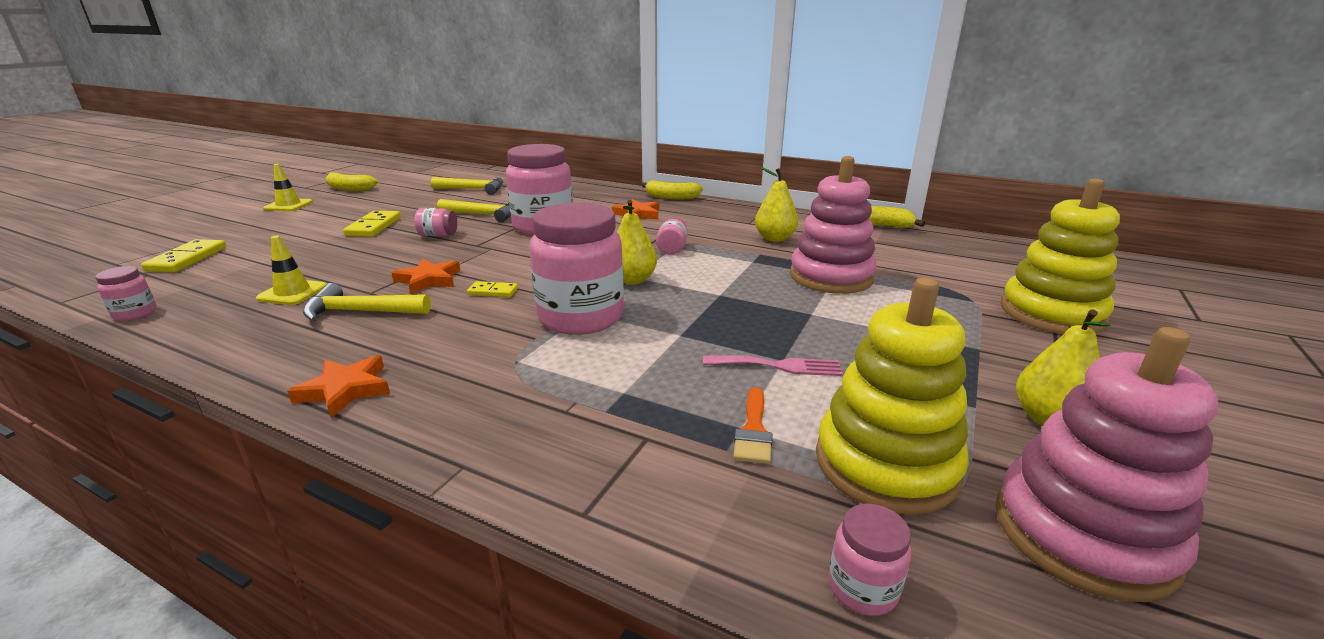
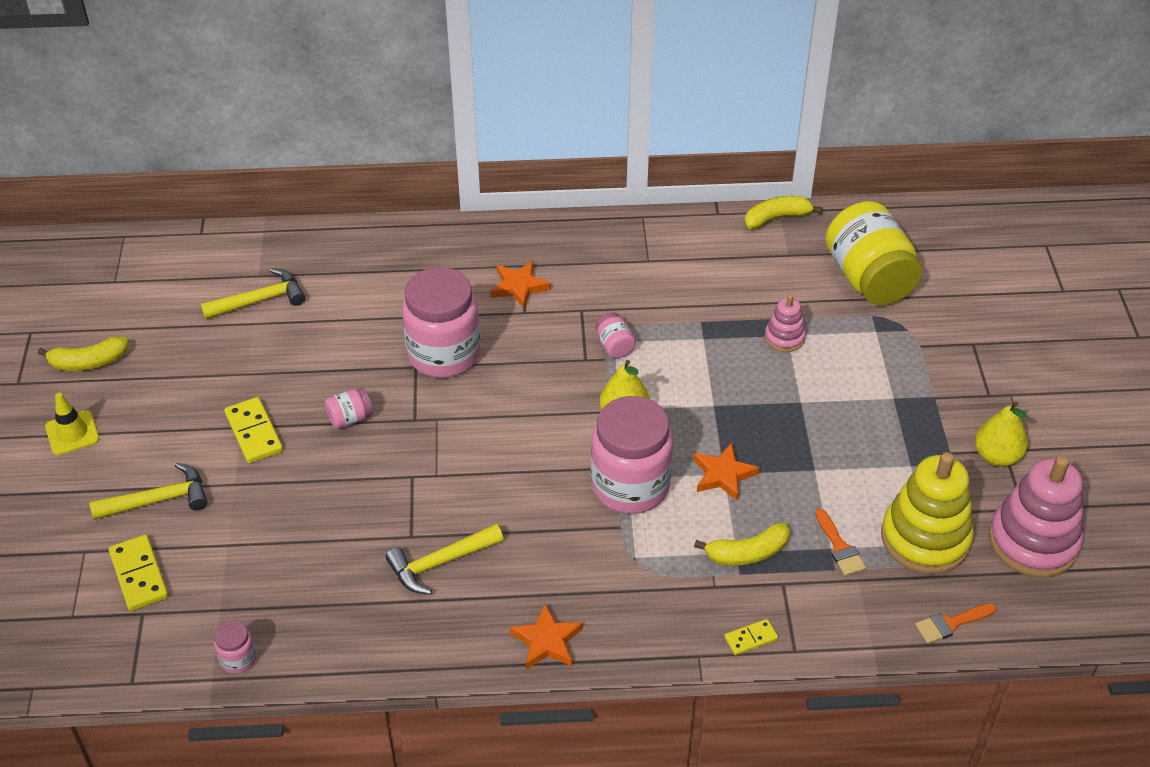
camera: 30 degrees left, 20 degrees up
(292, 292) = (339, 569): yellow traffic cone -> none
(428, 280) = (441, 495): orange star -> orange star (723, 475)
(484, 215) = (348, 356): yellow hammer -> yellow hammer (158, 500)
(493, 291) = (520, 485): yellow domino -> yellow domino (751, 638)
(671, 197) = (521, 230): yellow banana -> yellow banana (747, 553)
(774, 238) = (695, 285): yellow pear -> none
(778, 366) = (815, 477): pink fork -> none
(831, 277) = (784, 338): pink stacking toy -> pink stacking toy, size x0.51
(862, 588) = (951, 623): pink jar -> orange brush
(948, 266) = (868, 279): none -> yellow jar
(1051, 313) = (966, 325): yellow stacking toy -> none

